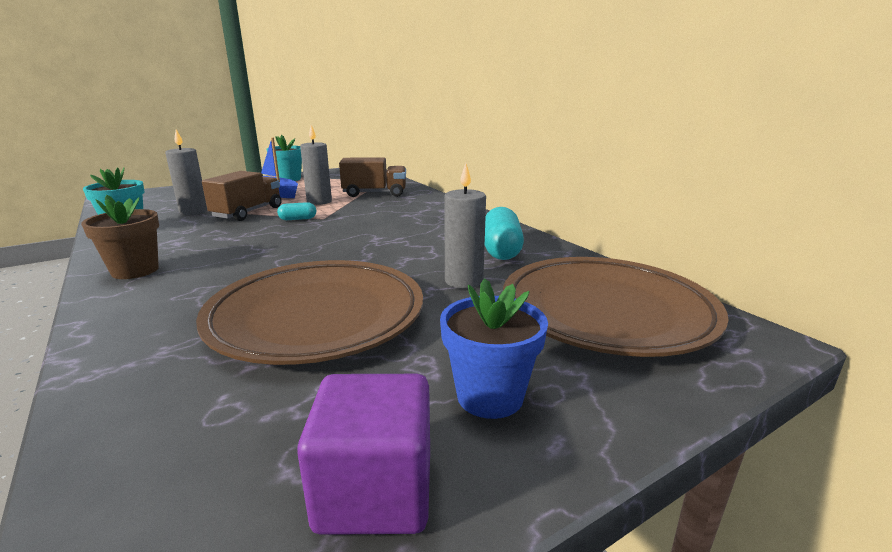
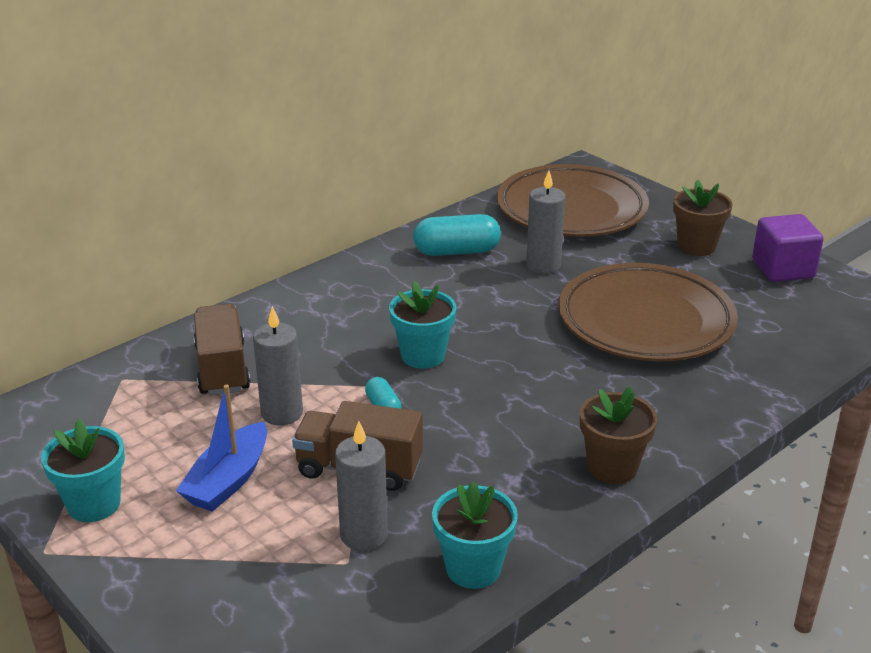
camera: 100 degrees left, 10 degrees up
(345, 230) = (423, 356): none -> turquoise flower pot
(490, 396) = (696, 246): blue flower pot -> brown flower pot

